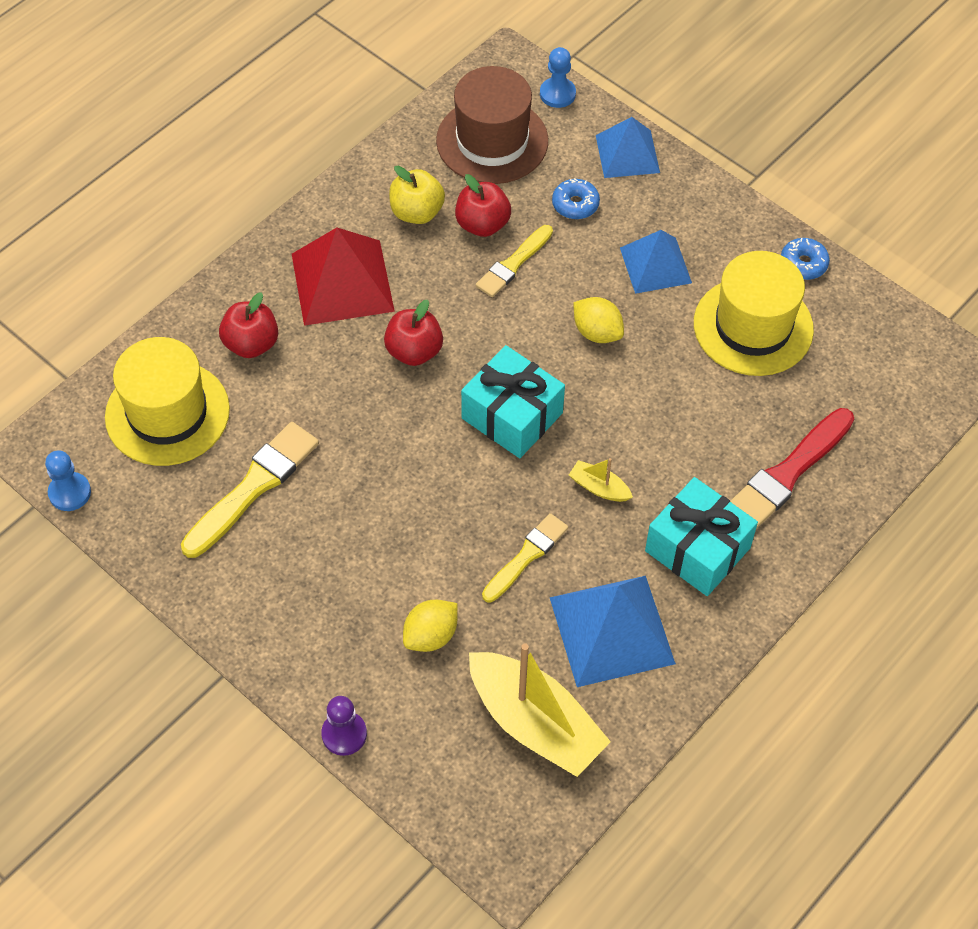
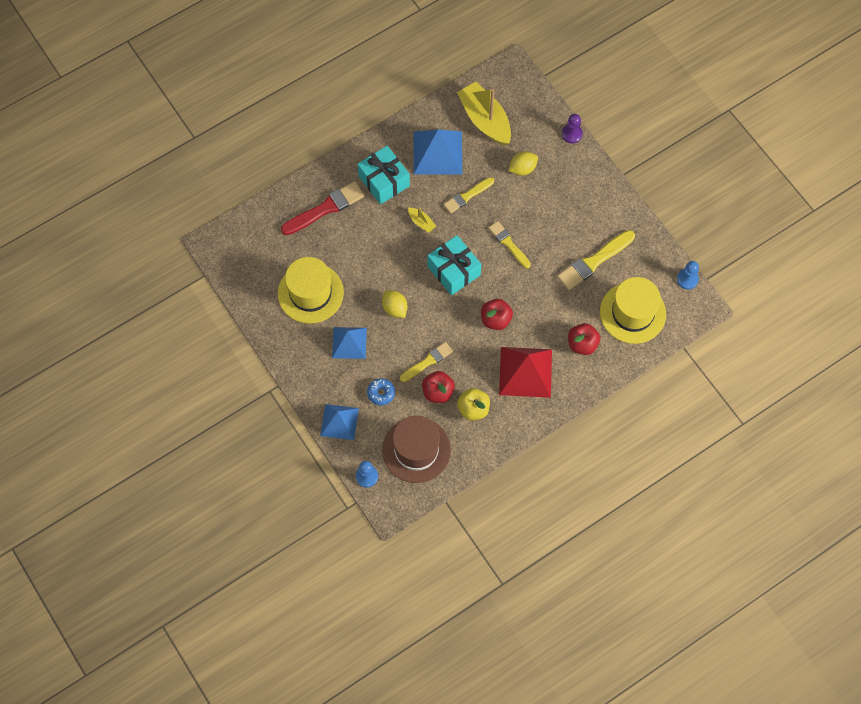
camera: 165 degrees left, 10 degrees up
(423, 484) = (508, 244): none -> yellow brush
(803, 264) = (268, 324): blue donut -> none

